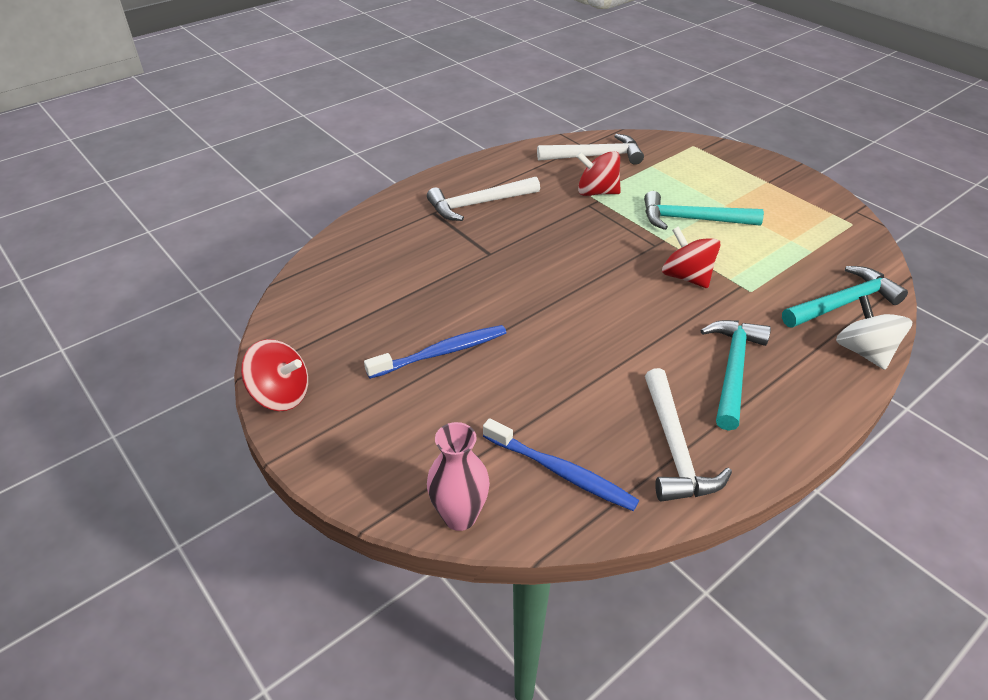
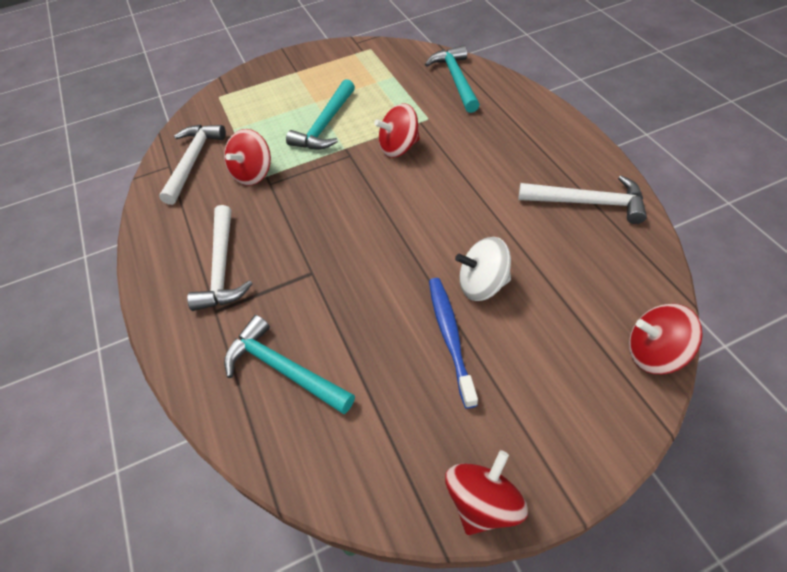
camera: 70 degrees left, 10 degrees up
(460, 516) = (654, 353): pink vase -> red spinning top
(561, 472) = (608, 275): blue toothbrush -> none
(733, 370) = (512, 151): turquoise hammer -> turquoise hammer (283, 369)
(864, 352) = (507, 86): white spinning top -> white spinning top (482, 284)

